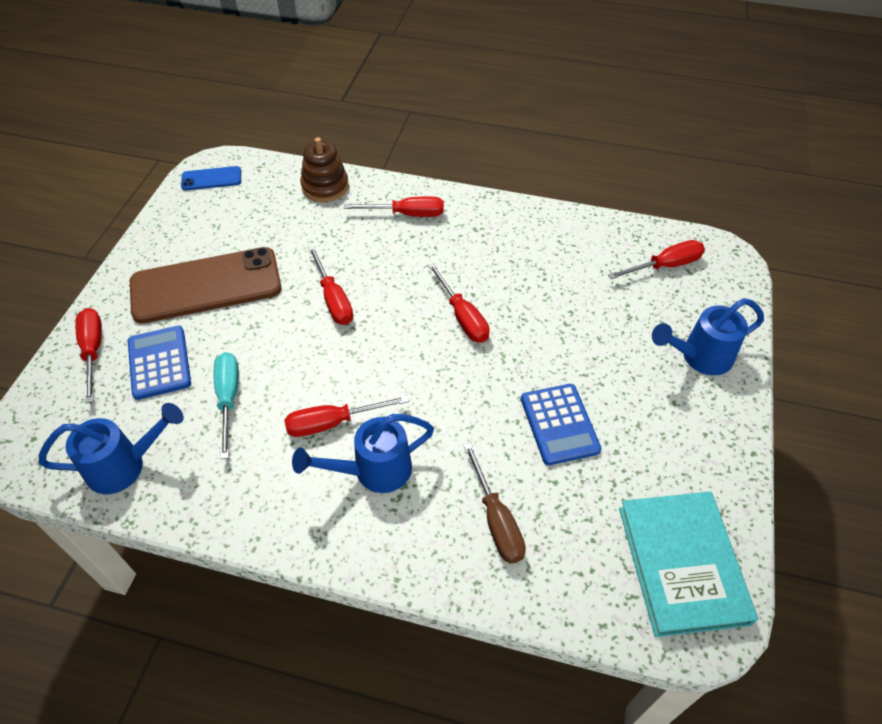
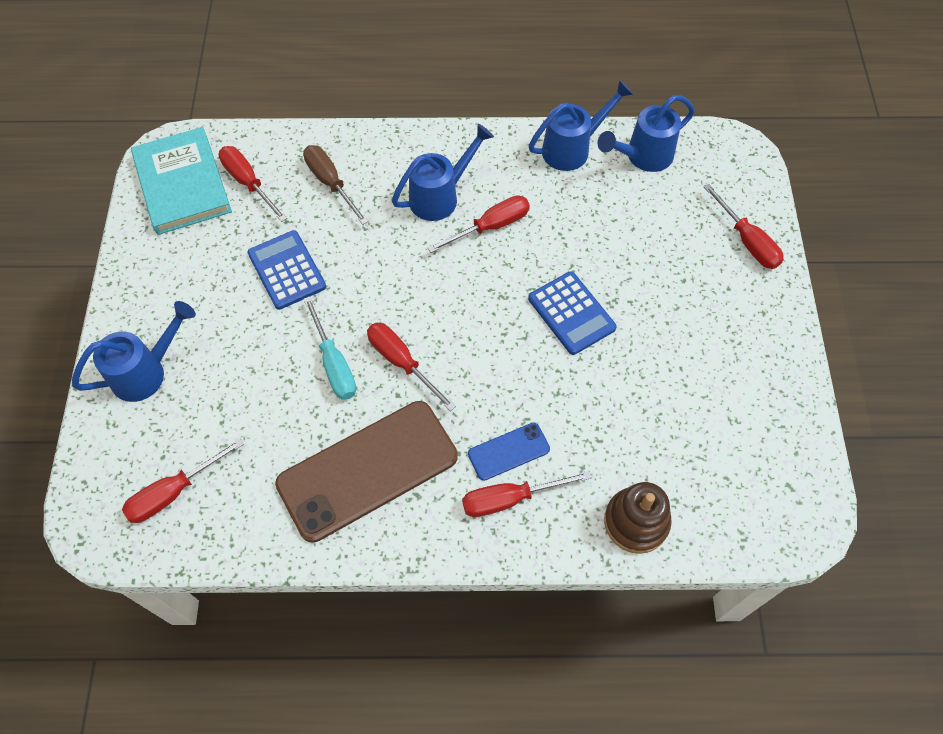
camera: 165 degrees right, 10 degrees up
(159, 362) = (677, 244): blue calculator -> blue calculator (571, 313)
(195, 497) = (573, 148): none -> blue watering can
(206, 286) = (689, 335): brown phone -> brown phone (367, 470)
(211, 179) = (791, 498): blue phone -> blue phone (509, 451)
(228, 399) = (593, 226): turquoise screwdriver -> turquoise screwdriver (334, 364)
(333, 299) = (546, 351): red screwdriver -> red screwdriver (248, 183)

